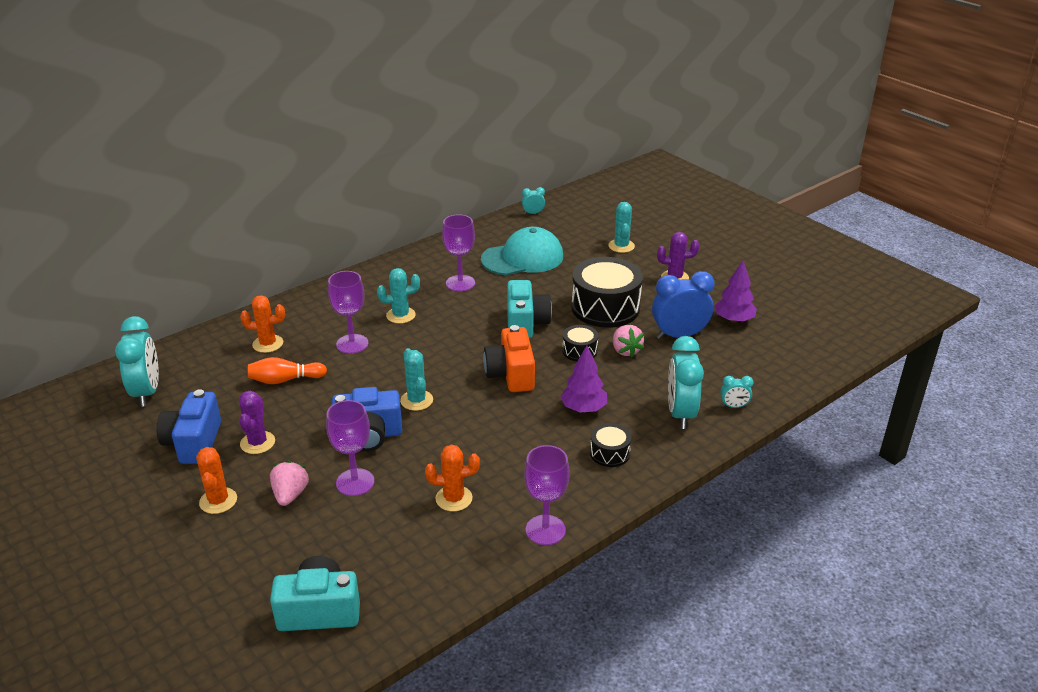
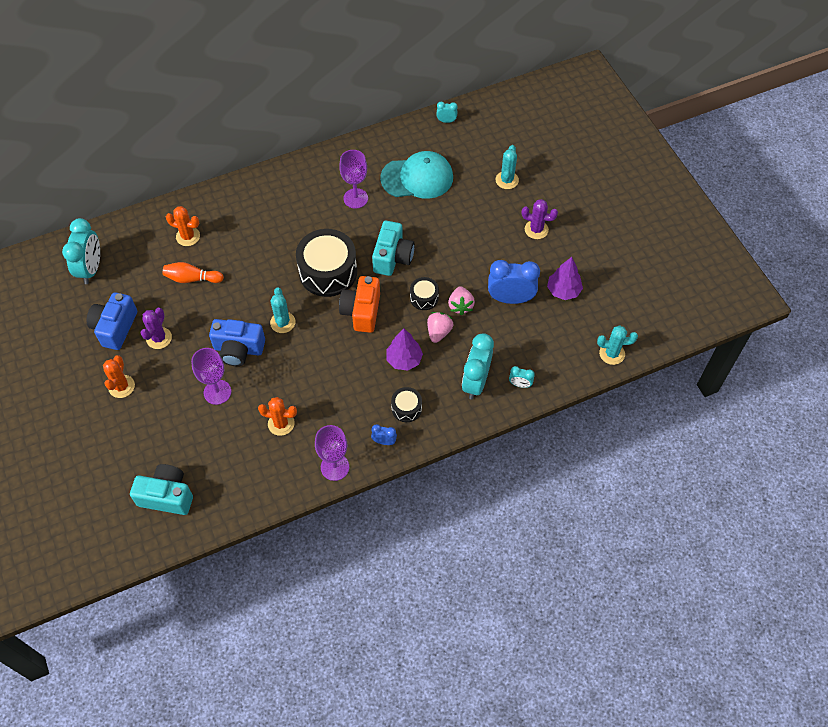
camera: 15 degrees right, 25 degrees up
(290, 495) = (170, 393): pink strawberry -> pink strawberry (439, 332)
(352, 344) = (251, 251): purple goblet -> none
(401, 315) = (297, 226): turquoise cactus -> turquoise cactus (612, 353)
(597, 491) = (384, 441): none -> blue clock
(605, 308) = (463, 253): black drum -> black drum (328, 272)

